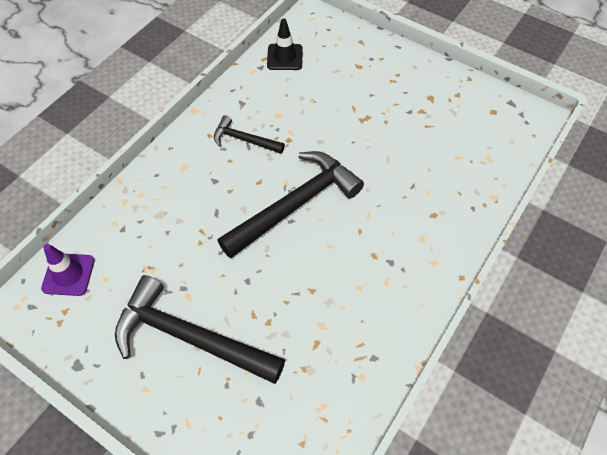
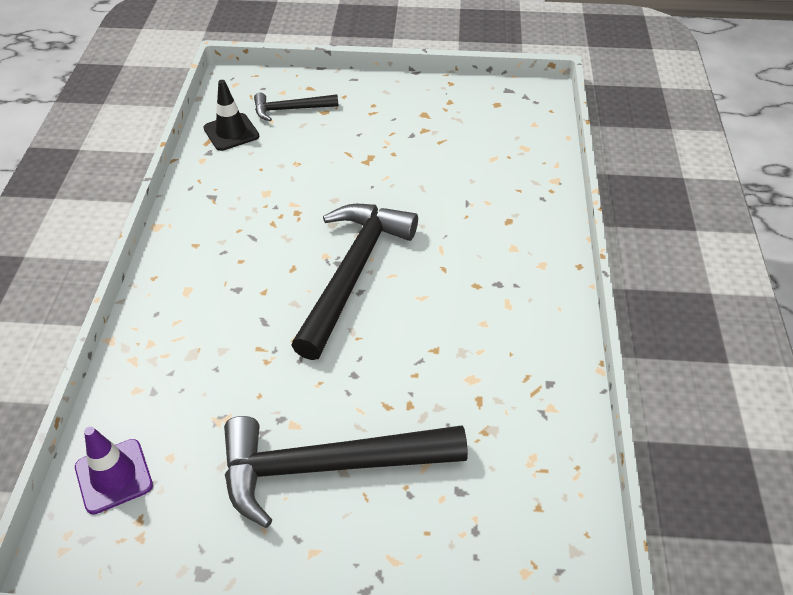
camera: 30 degrees left, 10 degrees down
(244, 140) = (243, 233): black hammer -> black hammer (290, 109)

